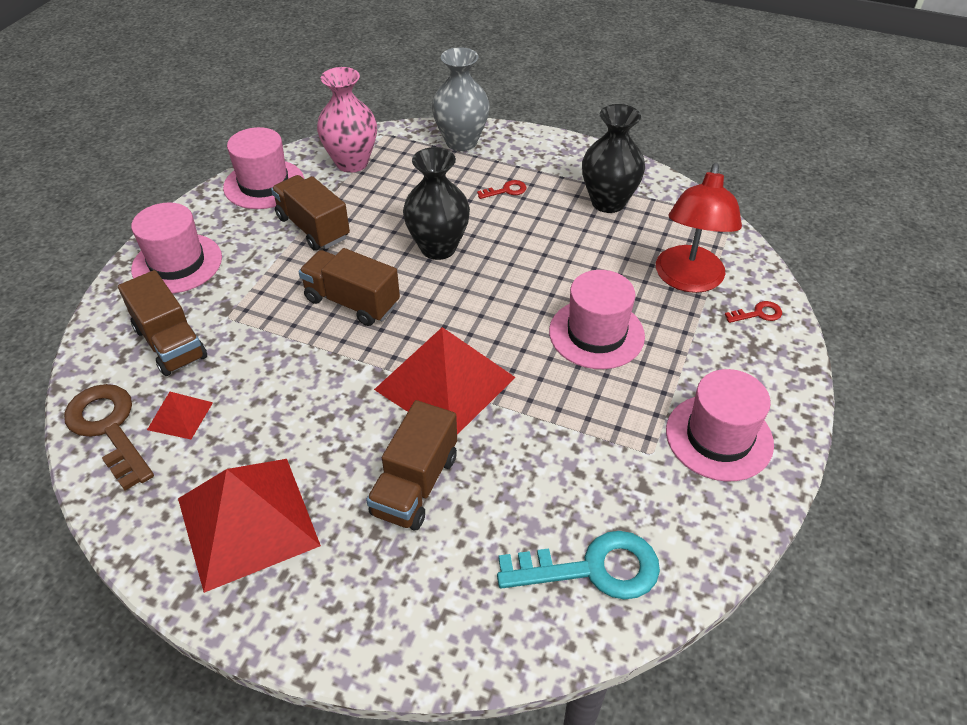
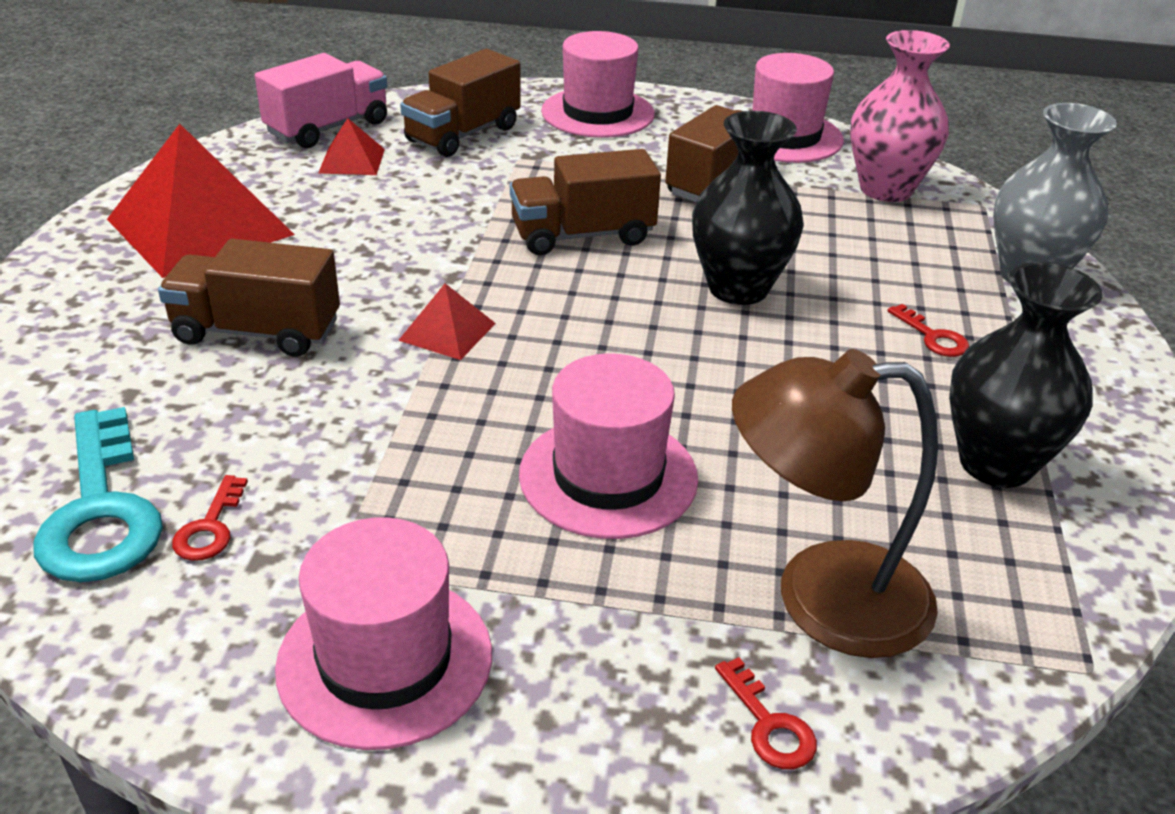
camera: 75 degrees right, 10 degrees down
(109, 428) = (328, 128): brown key -> pink truck
(352, 302) = (582, 235): brown truck -> brown truck turned 120 degrees counterclockwise
(444, 383) = (447, 331): red pyramid -> red pyramid, size x0.46
(615, 511) = (210, 527): none -> red key
(688, 280) = (821, 597): red lamp -> brown lamp

